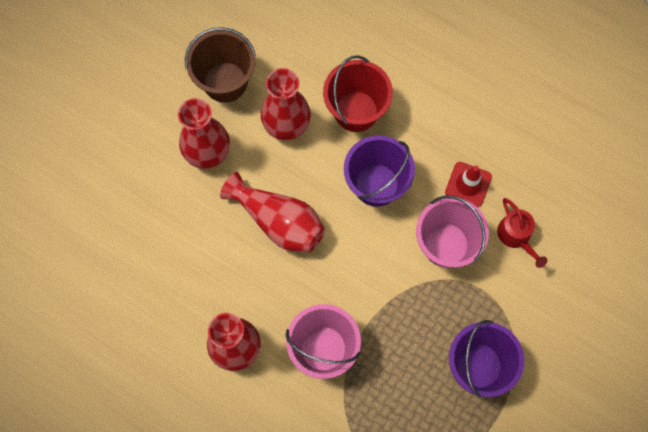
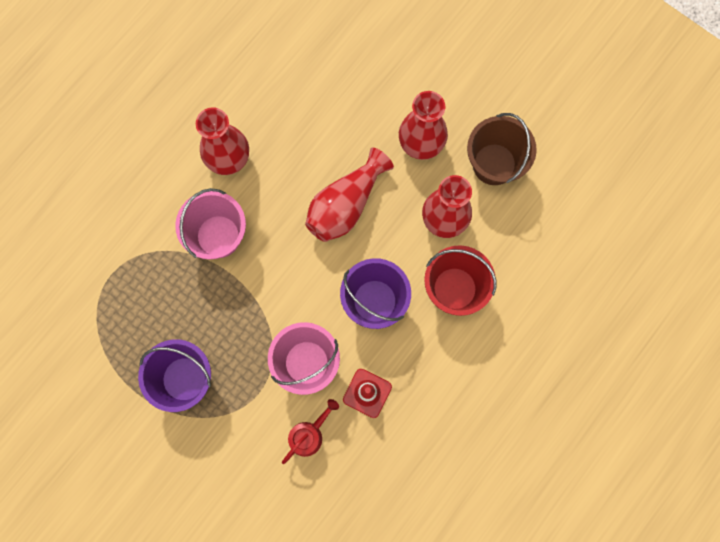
camera: 95 degrees right, 5 degrees up
(516, 236) = (308, 435): red watering can -> red watering can turned 150 degrees clockwise

